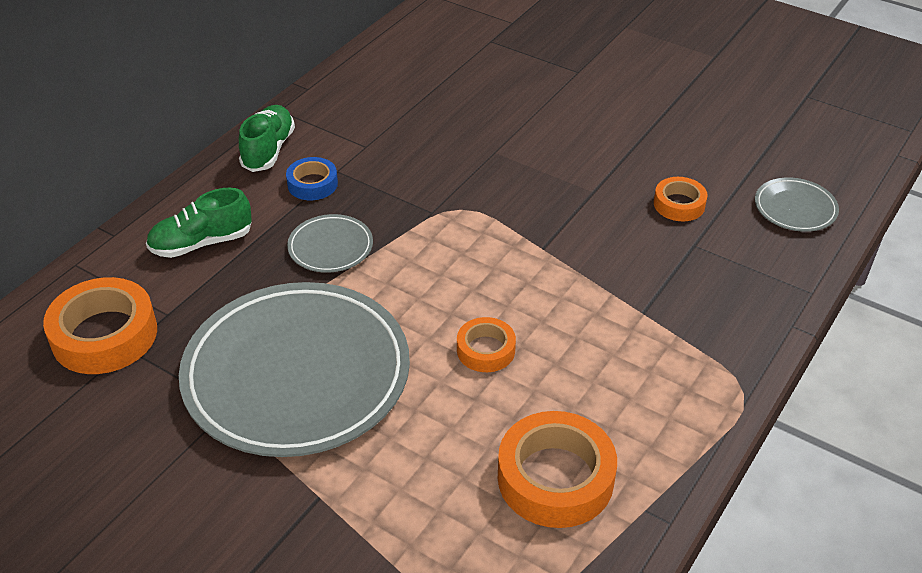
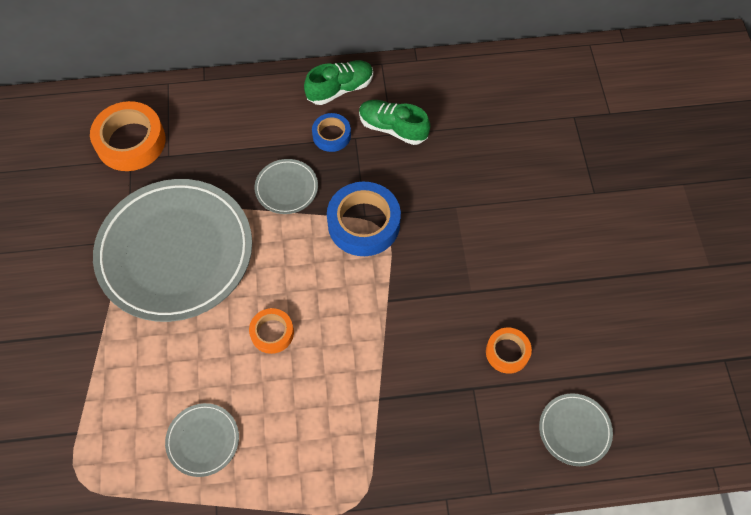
camera: 50 degrees right, 20 degrees up
(202, 243) = (234, 124): green shoe -> green shoe (393, 128)
(439, 217) = (364, 223): none -> blue tape
(555, 478) = (203, 440): orange tape -> grey plate

